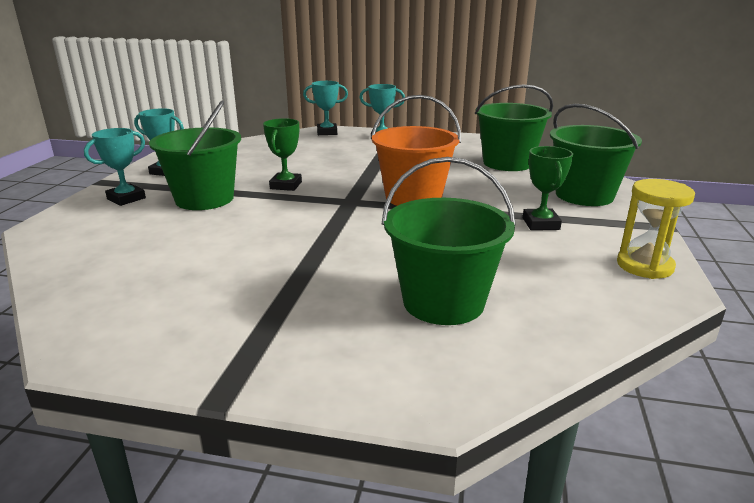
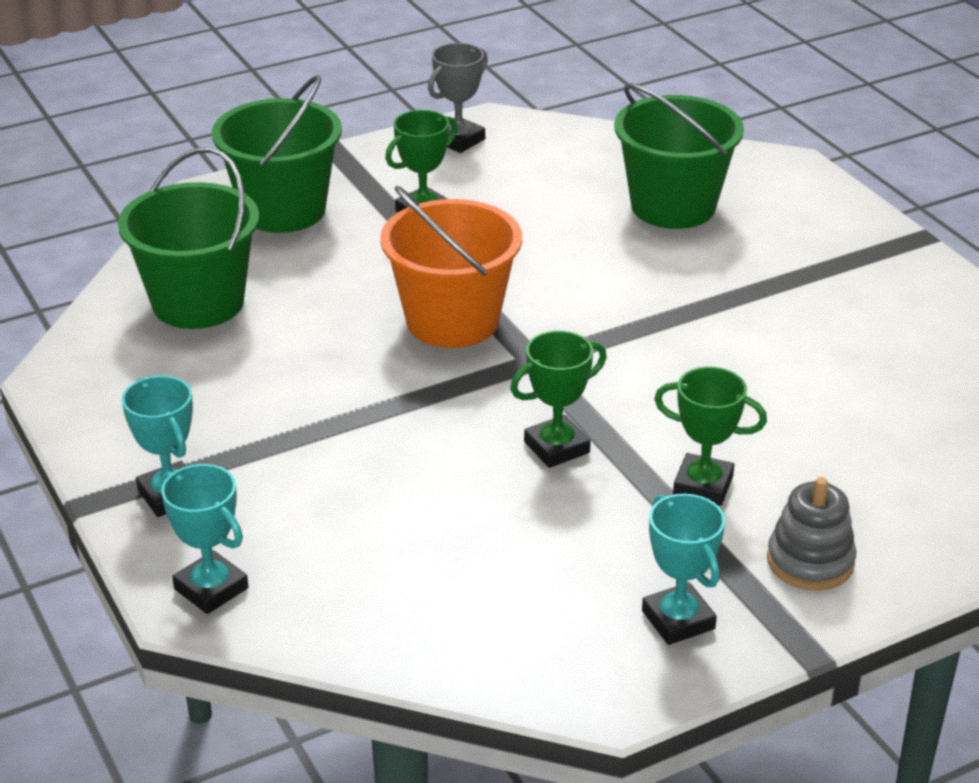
camera: 130 degrees left, 10 degrees up
(126, 198) = (810, 561): turquoise trophy -> grey stacking toy
(204, 199) = (703, 486): green bucket -> green trophy
(644, 266) = (458, 140): yellow hourglass -> grey trophy

